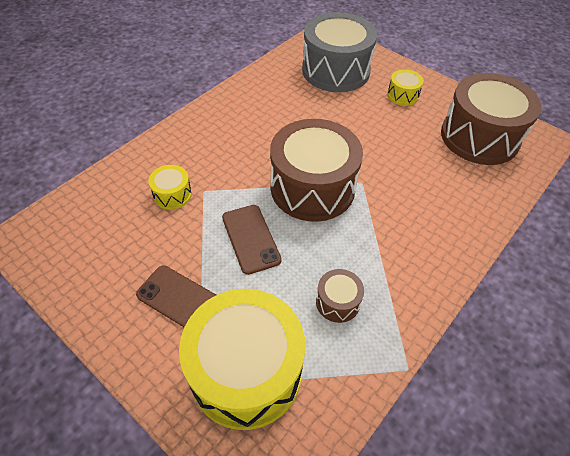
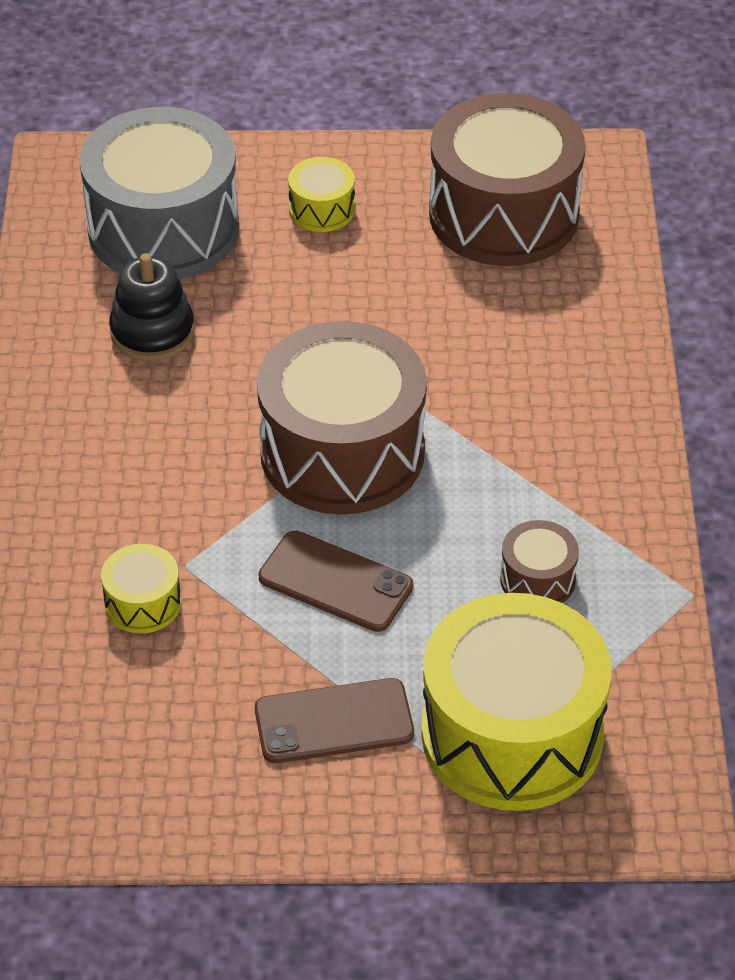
camera: 40 degrees left, 5 degrees down
(292, 101) = (152, 332): none -> black stacking toy

